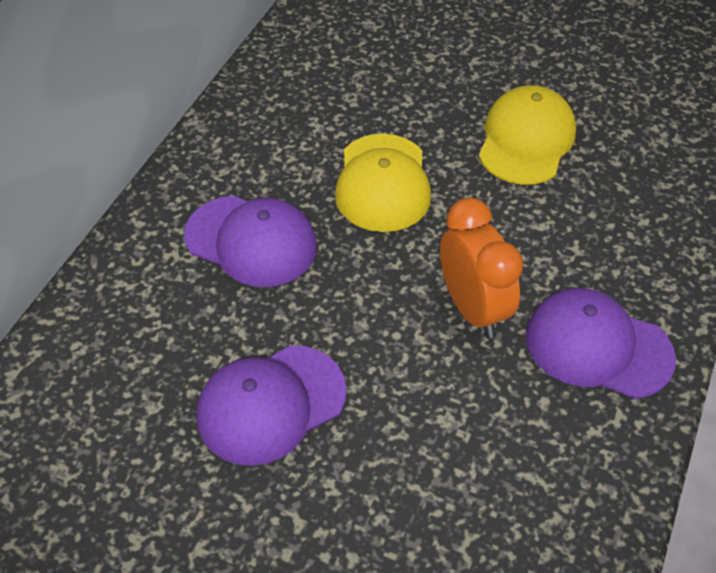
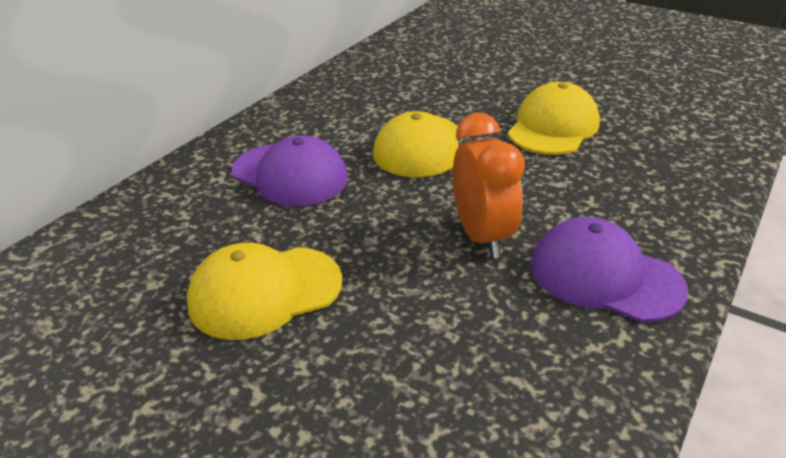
camera: 10 degrees right, 15 degrees down
(271, 404) = (265, 292): purple cap -> yellow cap

